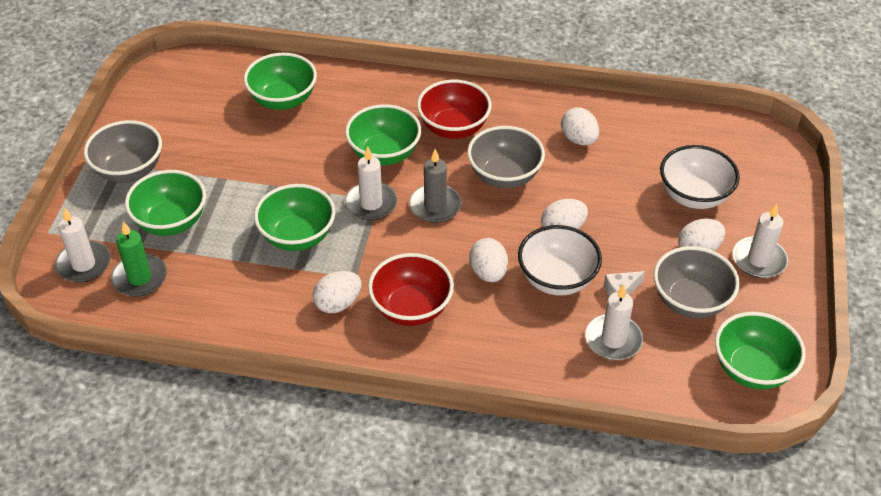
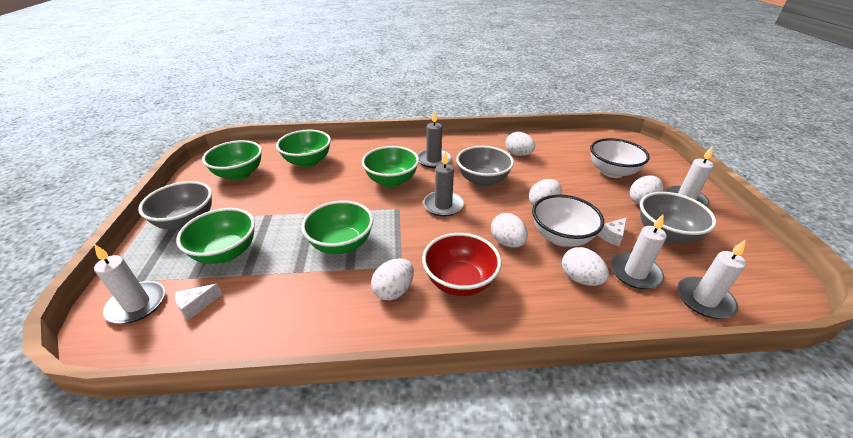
camera: 15 degrees left, 10 degrees down
(140, 278) = (196, 306): green candle -> white cheese
(371, 203) = (394, 212): white candle -> white candle (704, 300)
(454, 128) = (433, 160): red bowl -> grey candle
(545, 333) = (580, 279): none -> white egg
(752, 369) = (753, 273): green bowl -> green bowl (239, 174)

